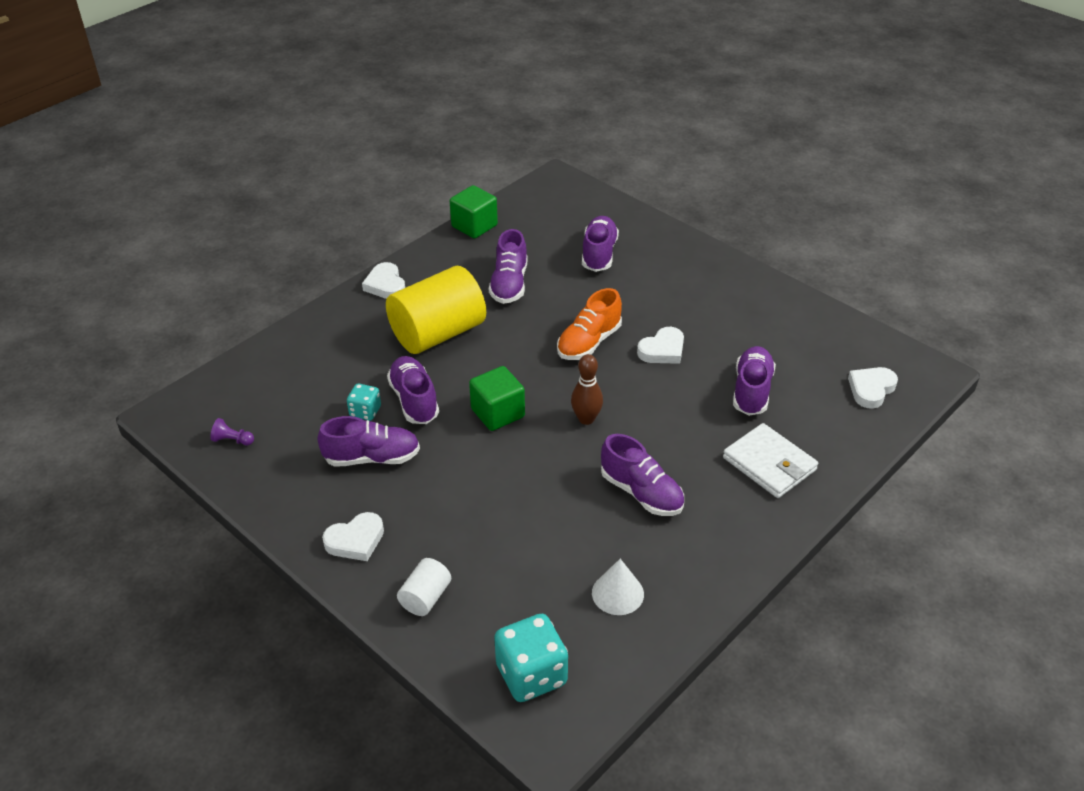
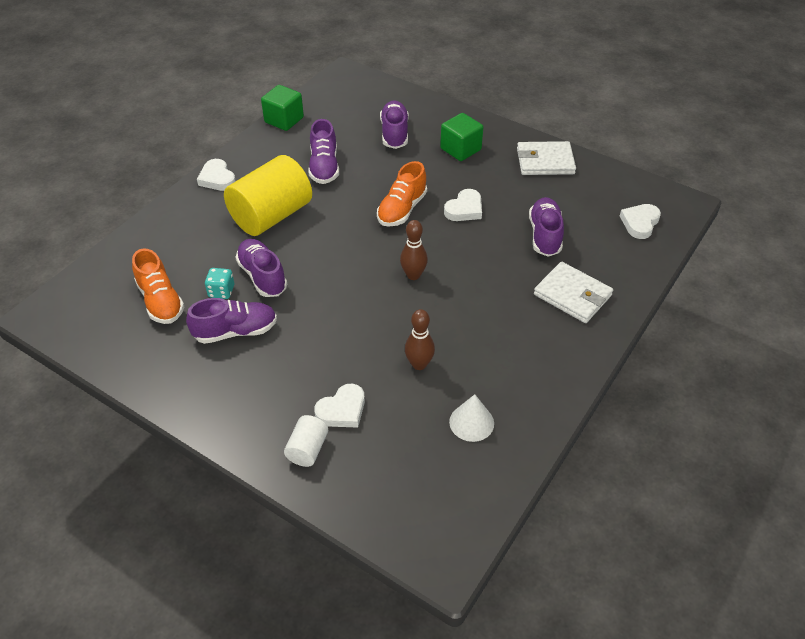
camera: 10 degrees left, 5 degrees up
(232, 440) = (107, 331): purple pawn -> none
(296, 414) = (161, 301): none -> orange shoe
(355, 540) = (235, 407): white heart -> white heart (342, 410)
(498, 413) = (337, 279): green cube -> green cube (460, 149)
(531, 675) = (413, 504): turquoise dice -> none
(571, 520) = (419, 364): none -> brown bowling pin
(641, 493) = (473, 333): purple shoe -> none
(771, 304) = (545, 161): none -> white wallet

